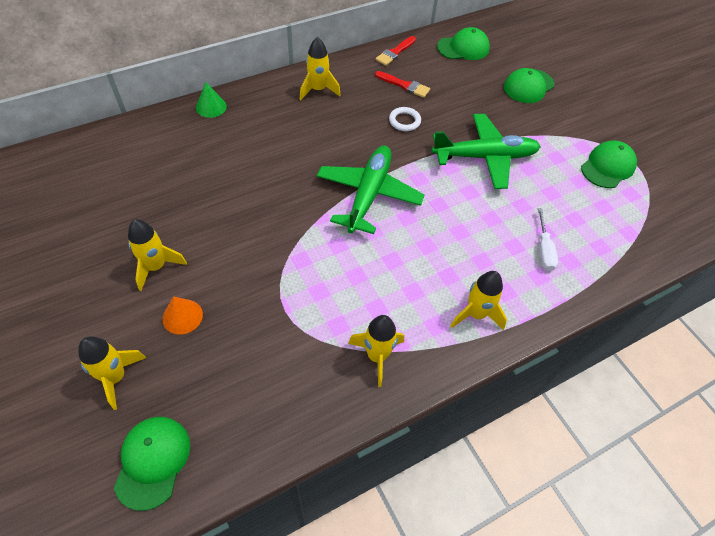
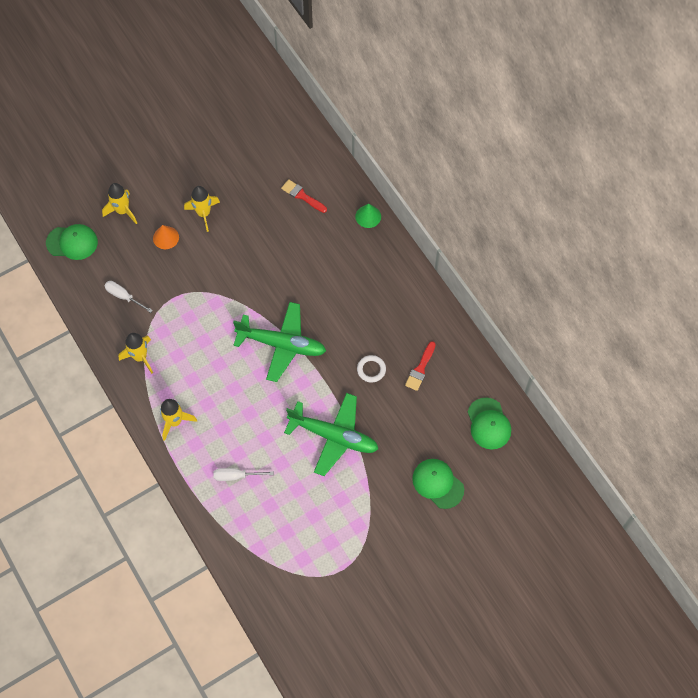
camera: 90 degrees right, 10 degrees up
(272, 378) = (123, 296): none -> white screwdriver
(318, 90) = (402, 296): yellow rocket -> none
(395, 52) = (469, 359): red brush -> red brush (302, 196)
(485, 157) = (334, 436): green plane -> green plane turned 60 degrees counterclockwise
(607, 167) = (334, 543): green cap -> none

